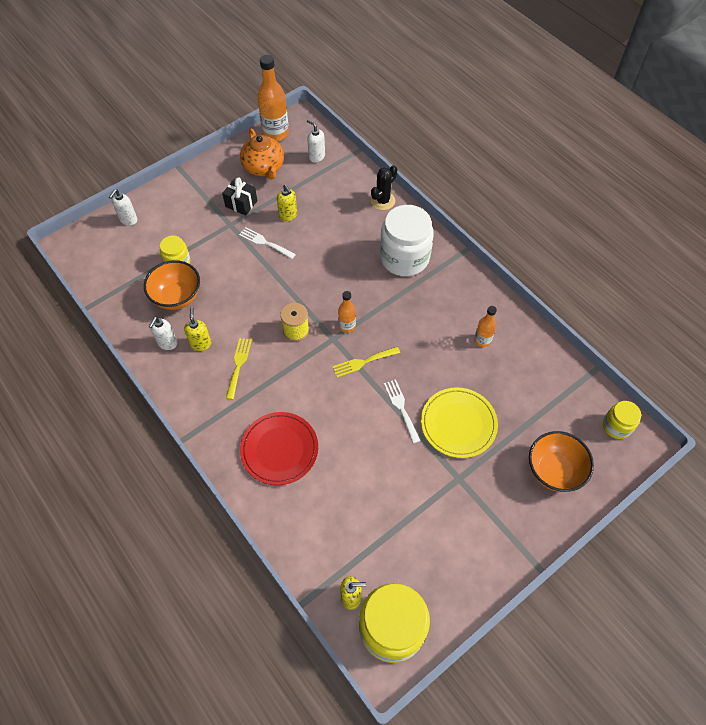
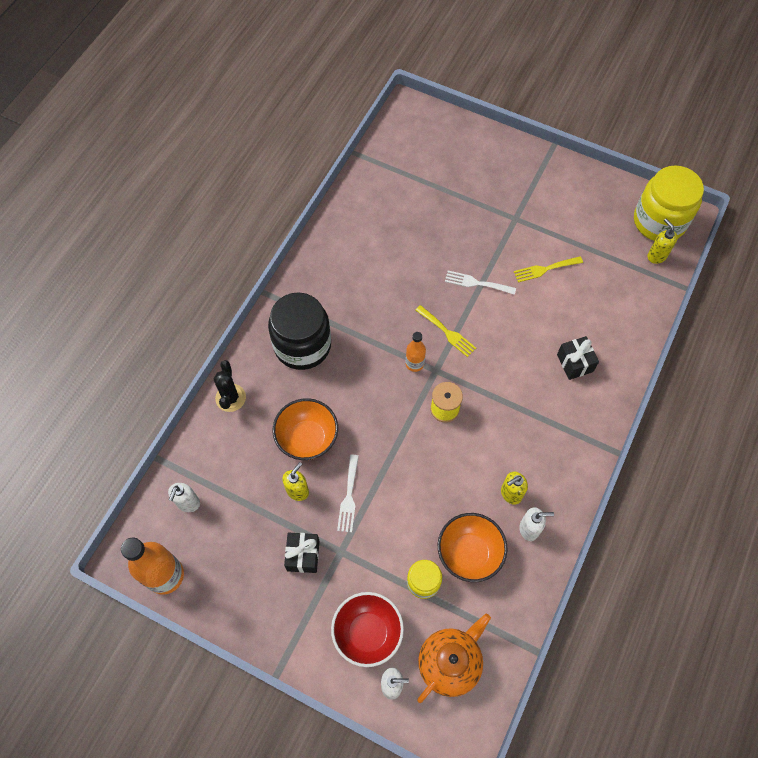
camera: 115 degrees left, 5 degrees up
(168, 219) = (367, 633): none -> red bowl
(238, 365) = (513, 443): yellow fork -> yellow fork (545, 269)
(264, 167) = (232, 559): orange teapot -> orange teapot (450, 662)
(279, 449) = (574, 363): red plate -> black gift
(383, 201) = (230, 398): black cactus -> black cactus turned 75 degrees clockwise
(401, 408) = (476, 283): white fork -> white fork turned 60 degrees clockwise
(404, 258) = (302, 345): white jar -> black jar
(458, 424) = (466, 235): yellow plate -> none
(482, 340) = (369, 244): orange bottle -> none
(554, 471) = (469, 157): orange bowl -> orange bowl (307, 438)
(616, 426) = (403, 126): yellow jar -> none

